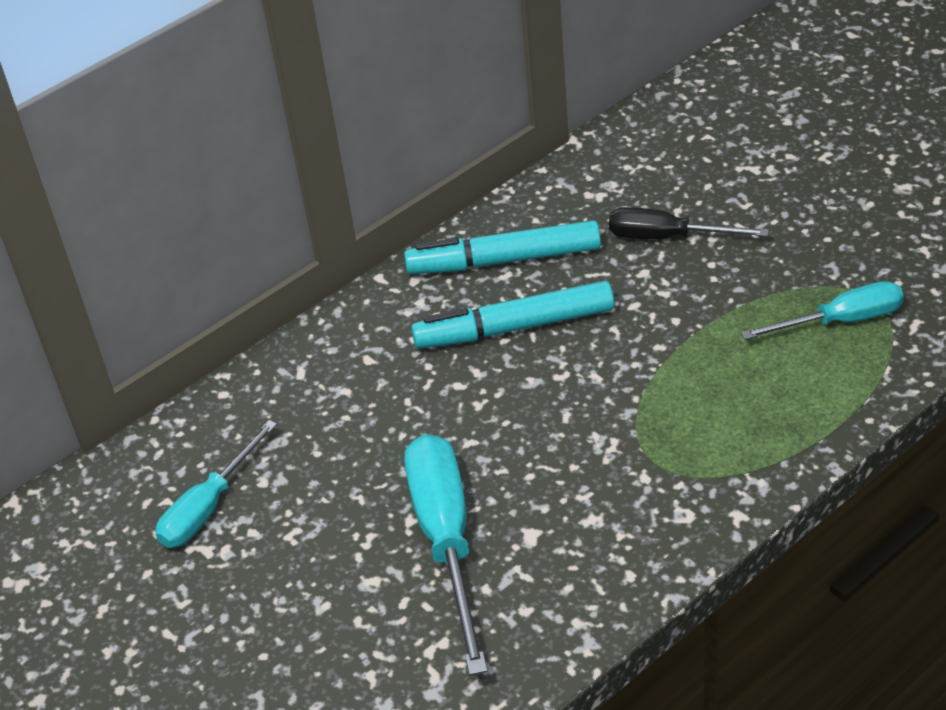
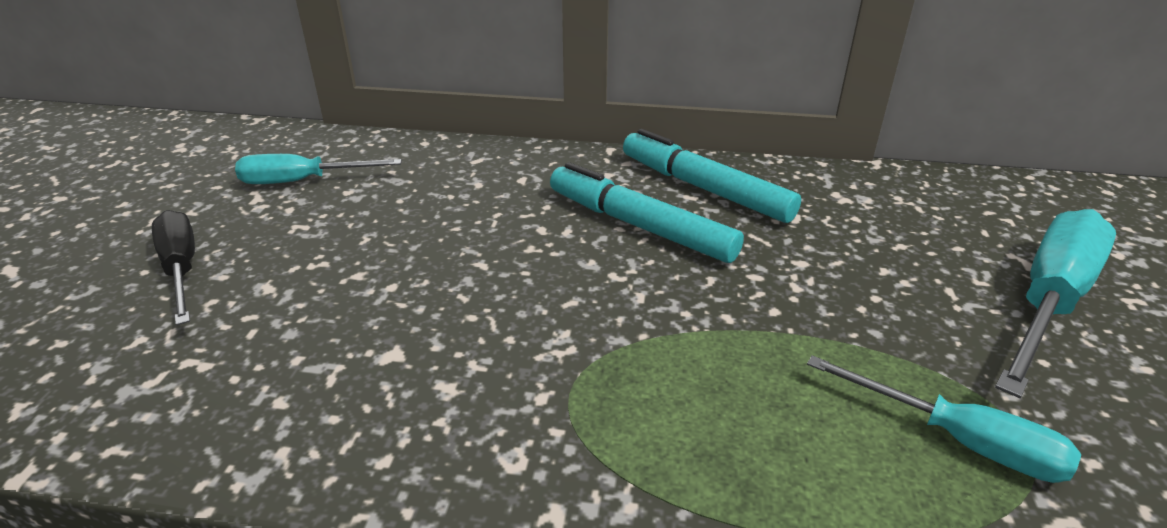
camera: 45 degrees right, 10 degrees down
(447, 540) = (345, 305): turquoise screwdriver -> turquoise screwdriver (1049, 302)
(667, 237) = (862, 255): black screwdriver -> black screwdriver (182, 269)

